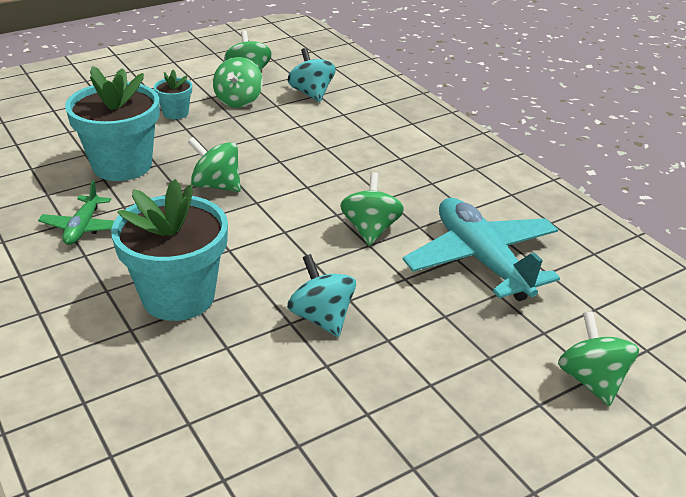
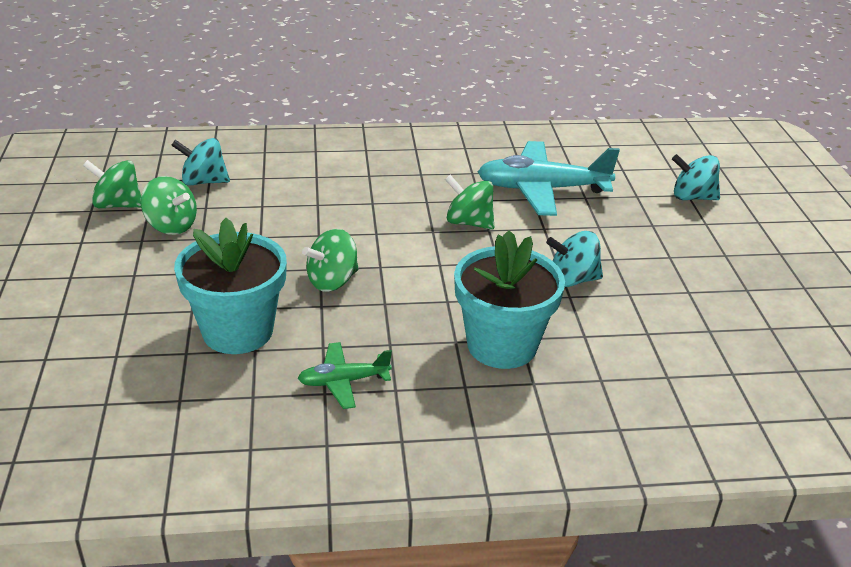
camera: 65 degrees left, 0 degrees up
(83, 227) = (343, 381): green plane -> green plane turned 135 degrees clockwise
(175, 113) = (155, 271): turquoise flower pot -> none
(592, 381) = (692, 197): green spinning top -> turquoise spinning top

